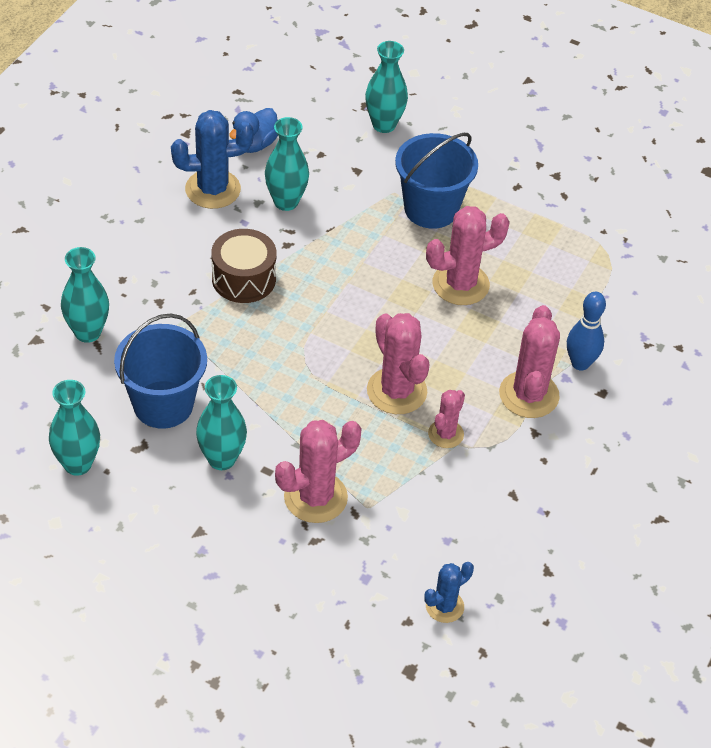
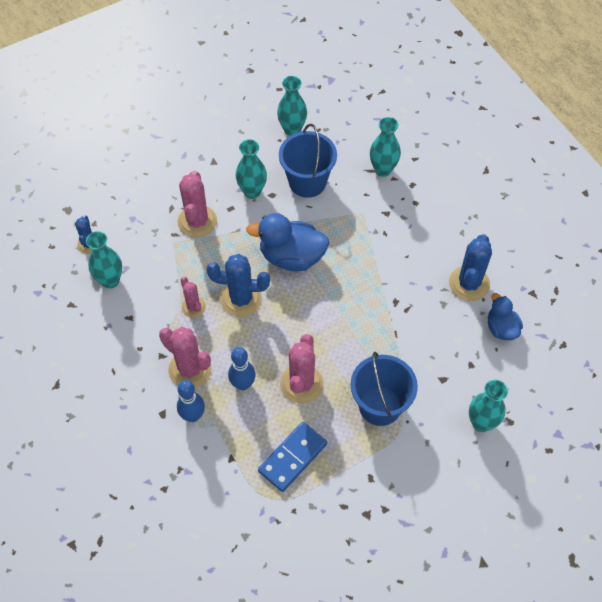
camera: 125 degrees right, 10 degrees up
(243, 279) = (379, 264): brown drum -> none
(286, 202) = (435, 320): turquoise vase -> turquoise vase (110, 280)
(297, 368) = (291, 257): none -> blue duck
(396, 391) = (241, 299): pink cactus -> blue cactus
(505, 336) = (243, 384): none -> blue bowling pin
(550, 256) = (292, 457): none -> blue domino

